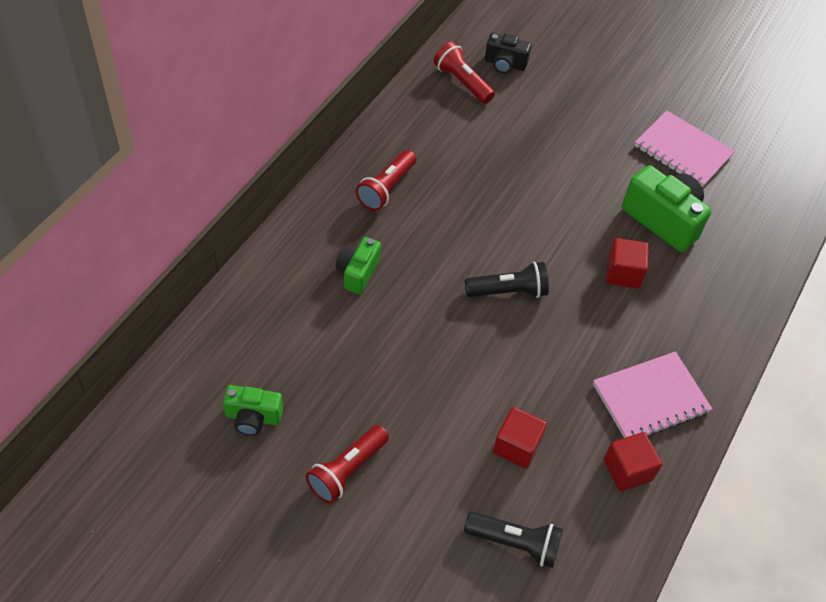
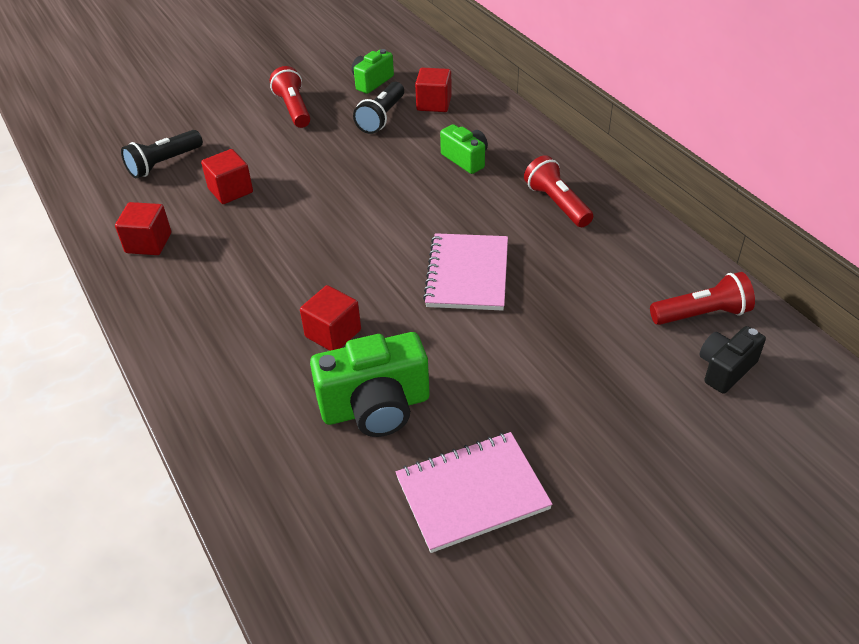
camera: 125 degrees right, 10 degrees down
(272, 337) = (434, 103): none -> red cube
(508, 291) = (377, 241): black flashlight -> black flashlight (381, 118)
(650, 398) = (189, 287): pink notebook -> pink notebook (467, 274)

